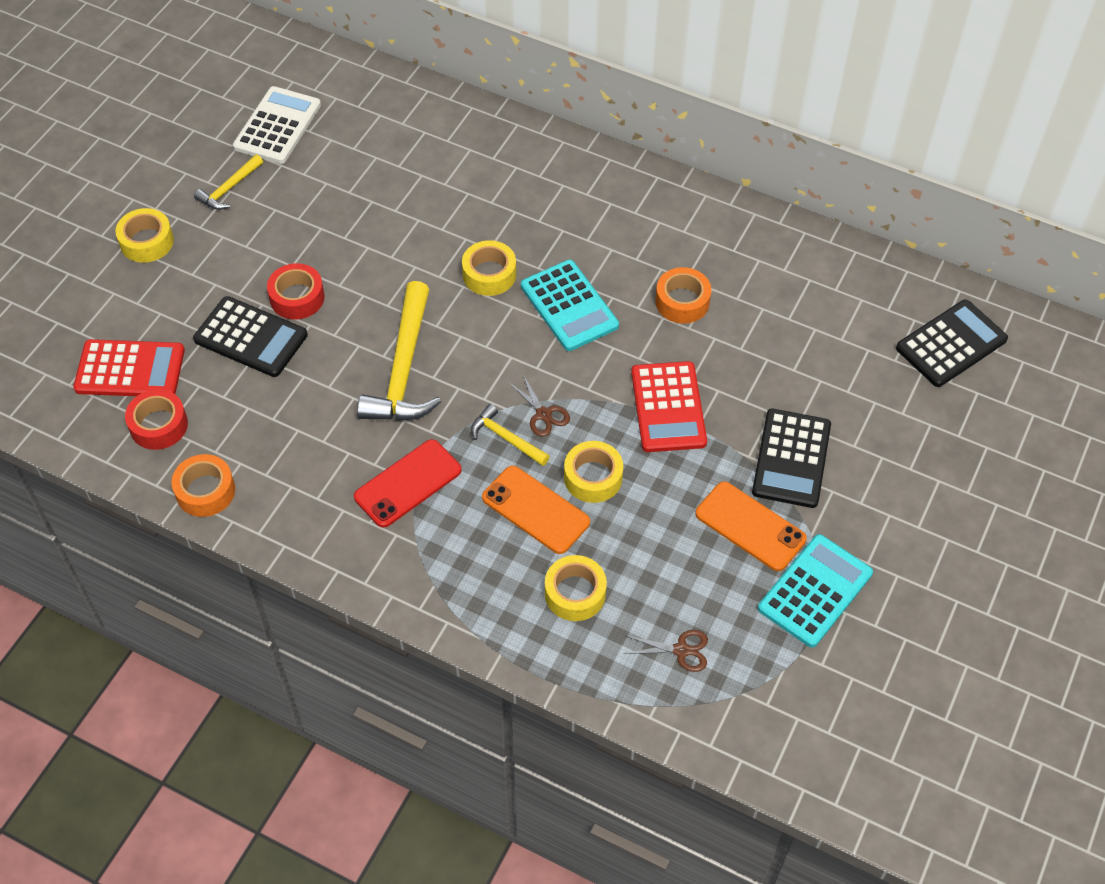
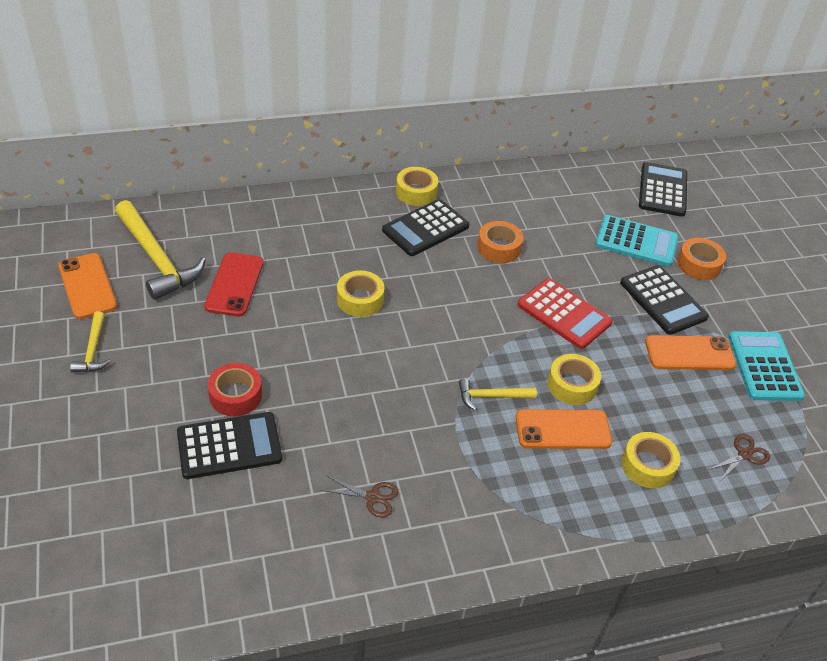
camera: 45 degrees left, 10 degrees down
(130, 369) = (150, 535): red calculator -> none
(147, 242) = (59, 428): yellow tape -> yellow tape (416, 192)
(158, 425) = (223, 562): red tape -> none
(205, 491) = (318, 585): orange tape -> orange tape (698, 265)
(277, 126) = (87, 286): white calculator -> orange phone
(404, 369) = (371, 395): yellow hammer -> yellow hammer (157, 258)
(408, 483) = (462, 471): red phone -> red phone (234, 284)
(543, 414) = (496, 366): brown scissors -> brown scissors (372, 497)
(569, 306) = (434, 289): turquoise calculator -> turquoise calculator (636, 242)
(631, 238) = (425, 228): none -> black calculator

